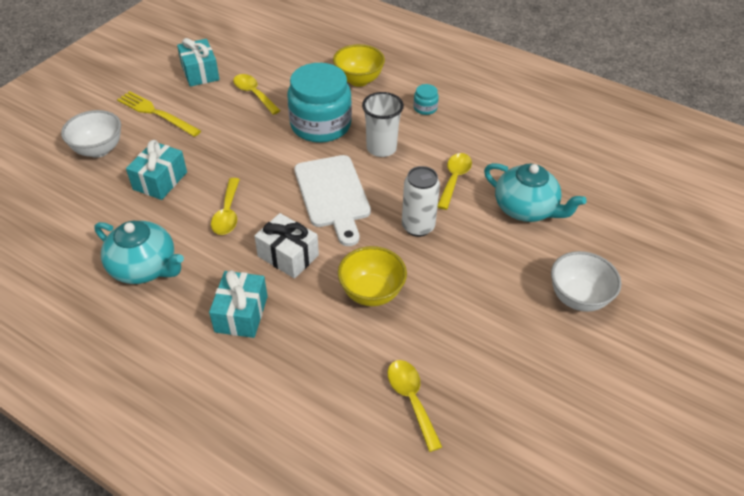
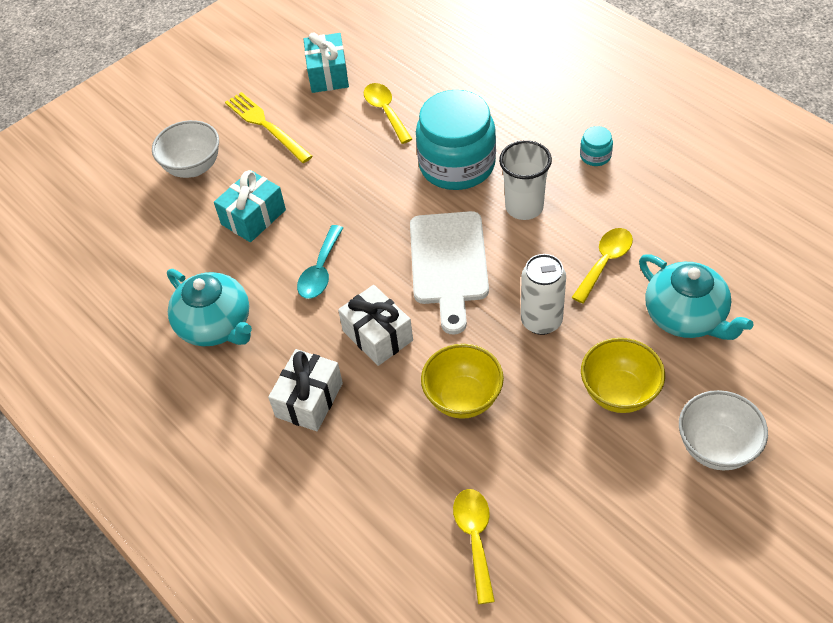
camera: 20 degrees right, 5 degrees up
(227, 213) = (320, 270): yellow spoon -> turquoise spoon
(241, 314) = (309, 400): turquoise gift -> white gift
(358, 80) = (520, 105): yellow bowl -> yellow bowl (619, 393)

